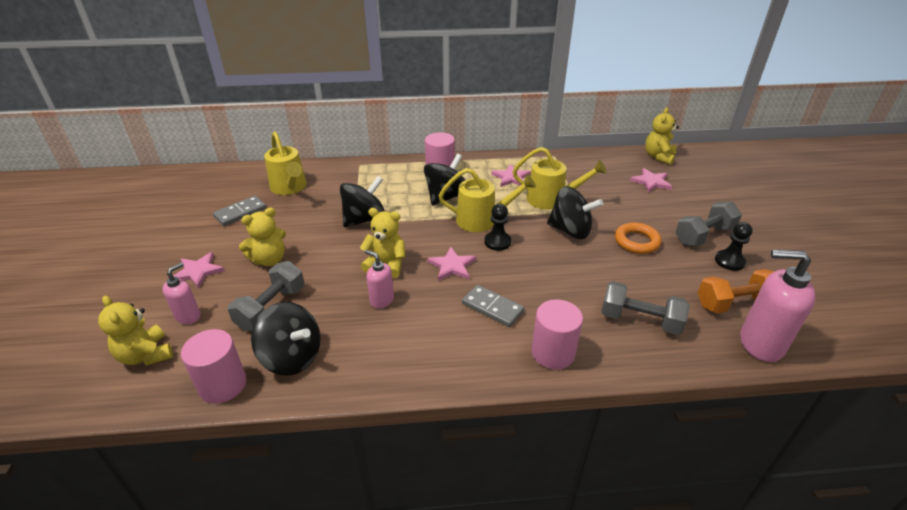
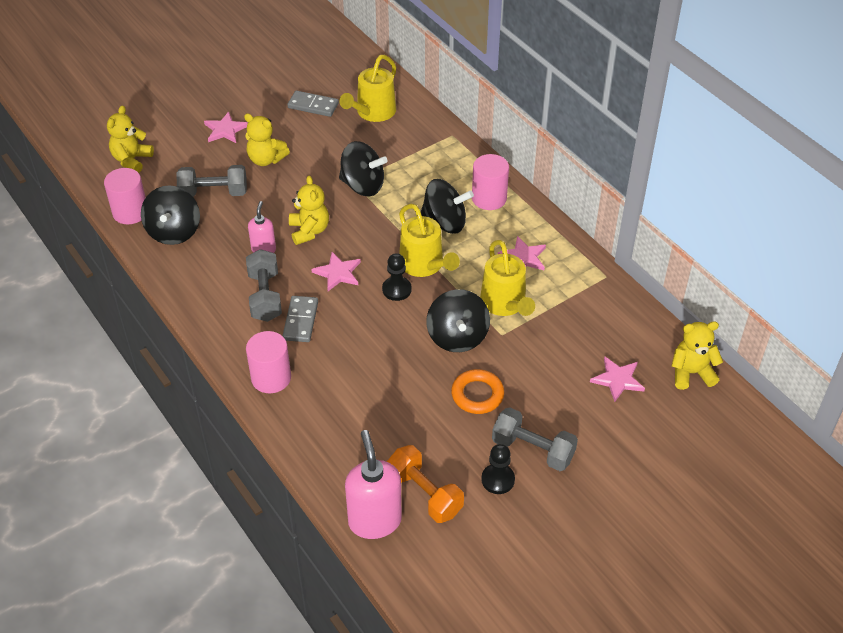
camera: 60 degrees right, 10 degrees up
(188, 316) = (178, 156): pink soap dispenser -> none
(640, 320) = (350, 425): grey dumbbell -> grey dumbbell (265, 296)

